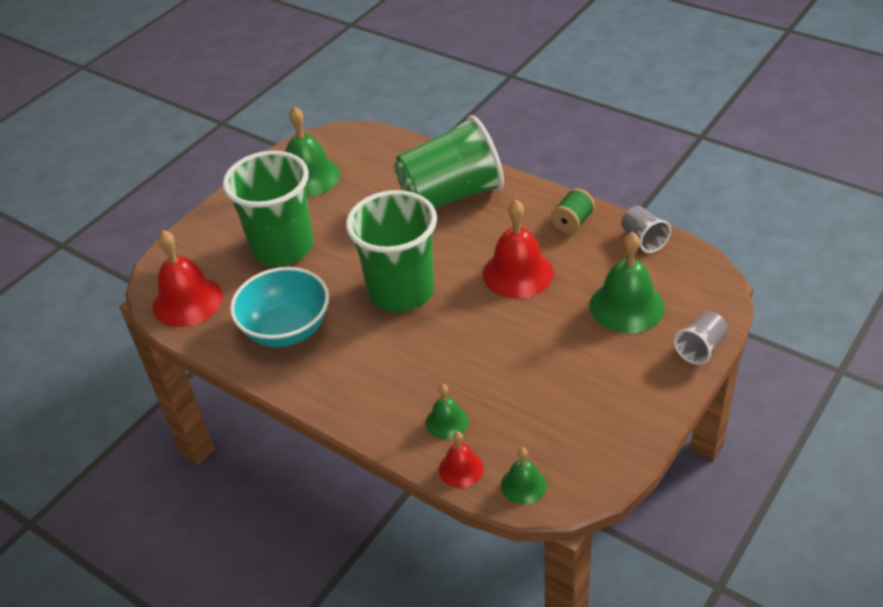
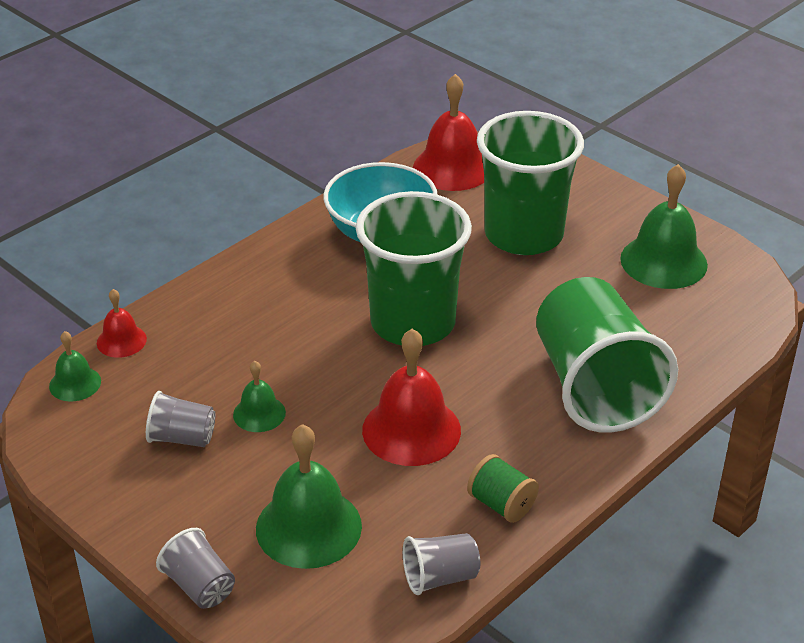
camera: 95 degrees right, 5 degrees down
(447, 422) = (190, 338): green bell -> green bell (259, 413)
(565, 395) = (182, 438): none -> grey cup

